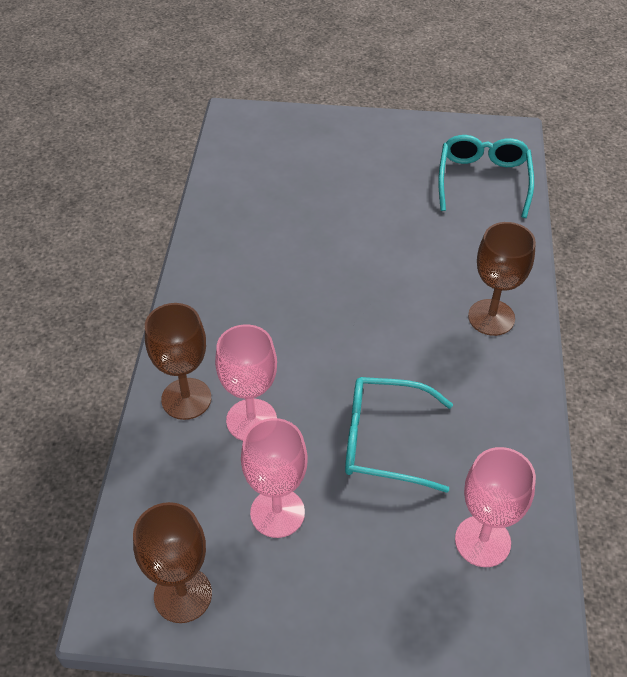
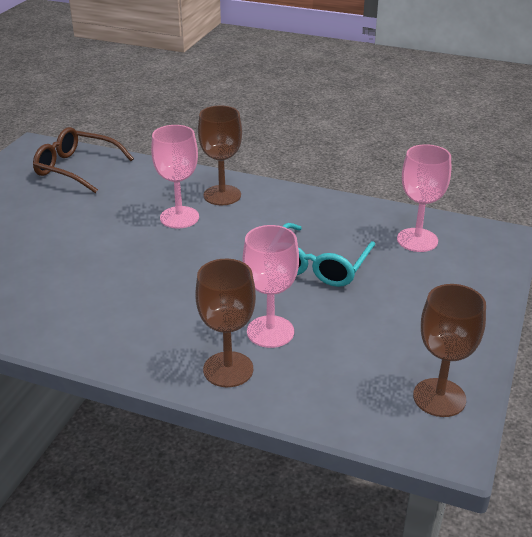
camera: 75 degrees left, 15 degrees down
(277, 513) = (370, 331): pink goblet -> pink goblet (179, 217)
(483, 181) = (76, 168): turquoise glasses -> brown glasses

